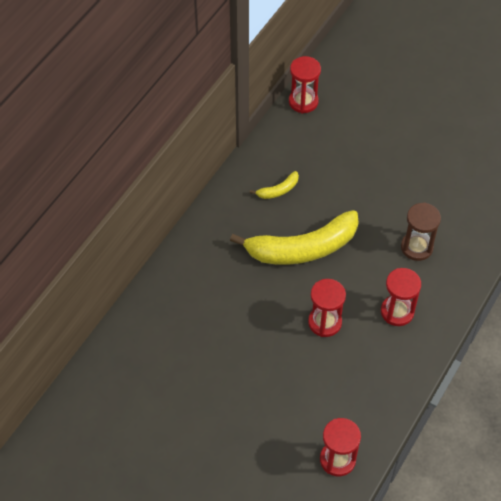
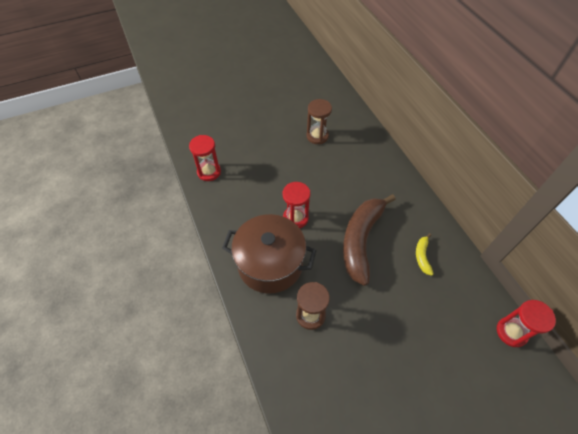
camera: 125 degrees right, 0 degrees up
(183, 373) = (317, 136): none -> brown hourglass
(302, 248) = (361, 240): yellow banana -> brown banana
(397, 312) = (270, 264): red hourglass -> brown pot

